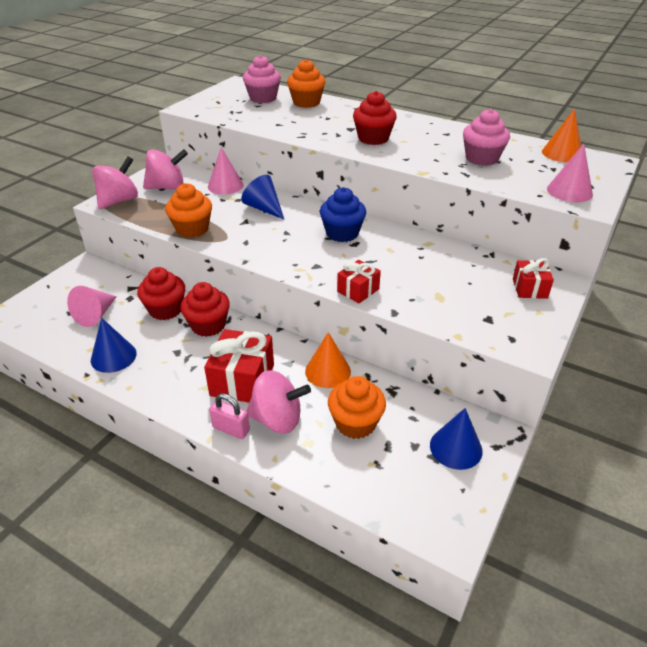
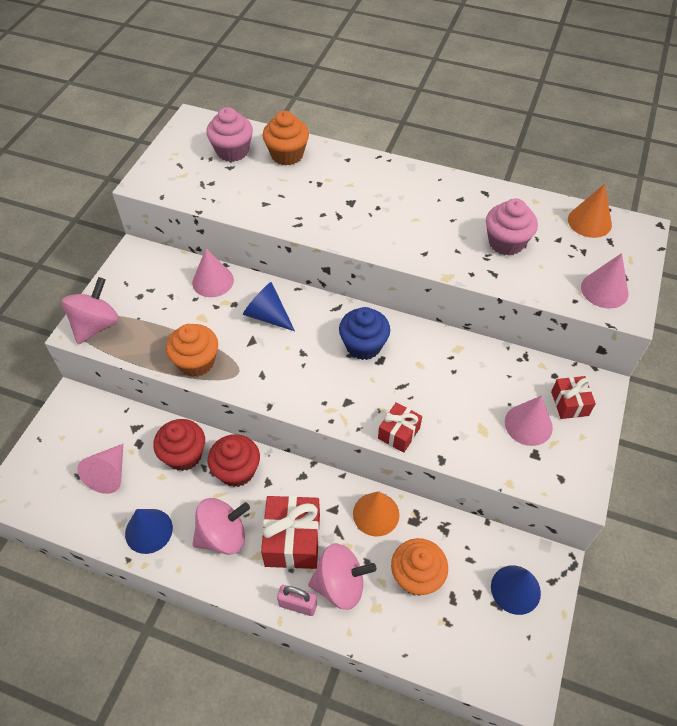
camera: 10 degrees left, 15 degrees up
(167, 187) = (145, 293): pink spinning top -> pink spinning top (223, 536)
(373, 138) = (380, 219): red cupcake -> none
(485, 298) = (528, 424): none -> pink cone

